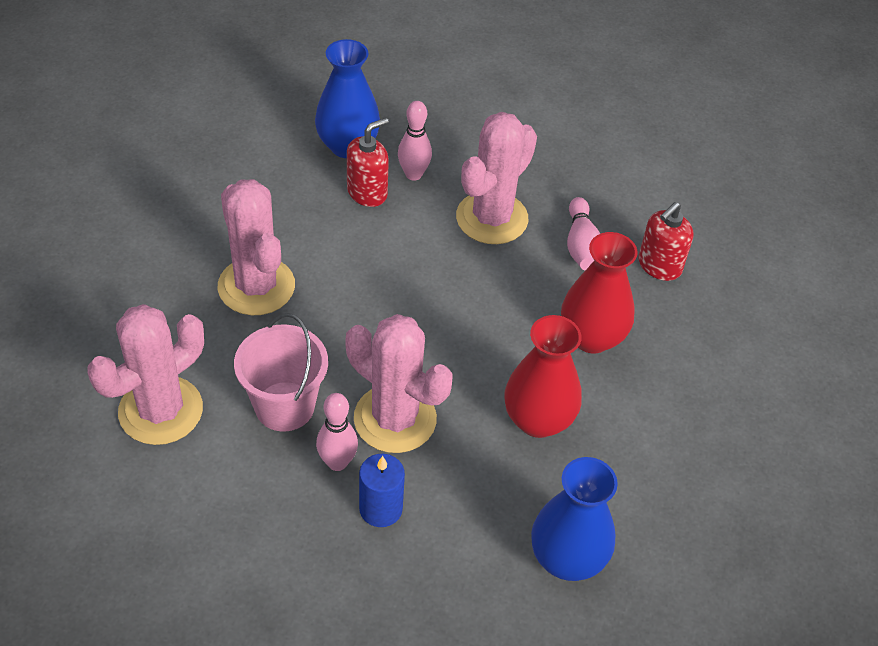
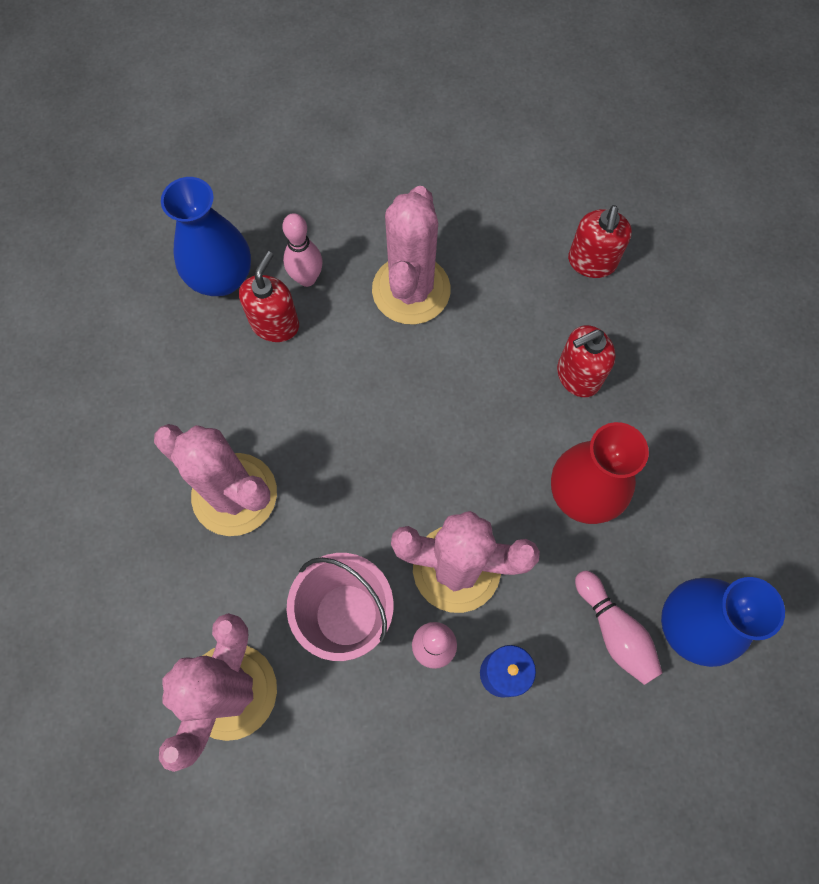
camera: 25 degrees left, 20 degrees up
(581, 245) = (510, 276): pink bowling pin -> pink bowling pin (614, 631)
(591, 337) = (578, 375): red vase -> red soap dispenser

